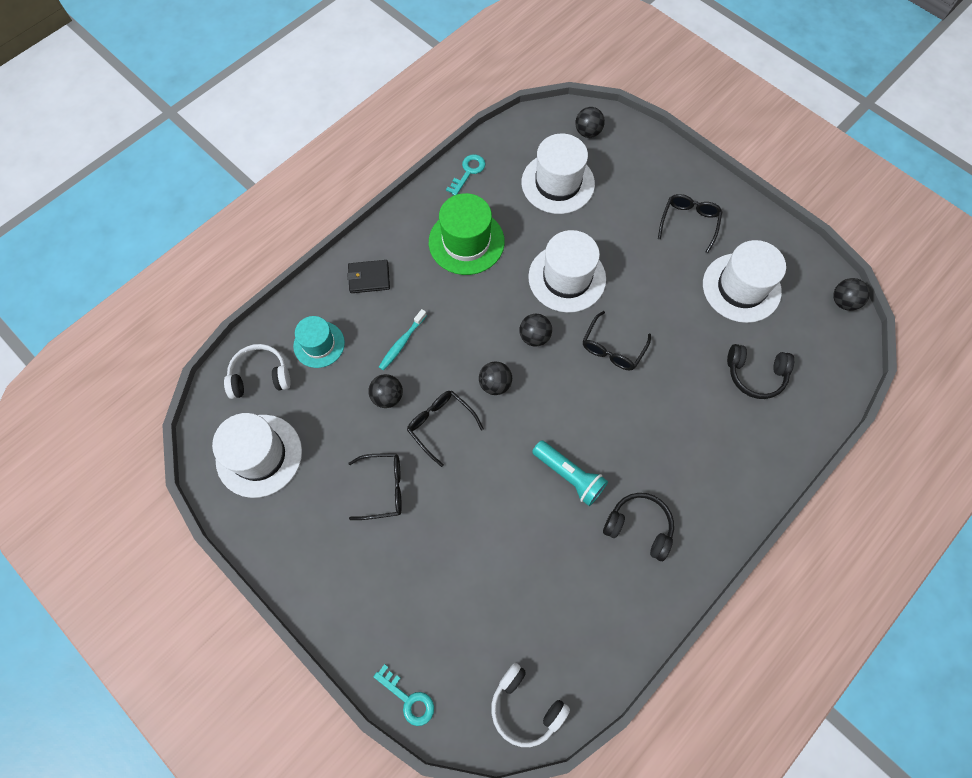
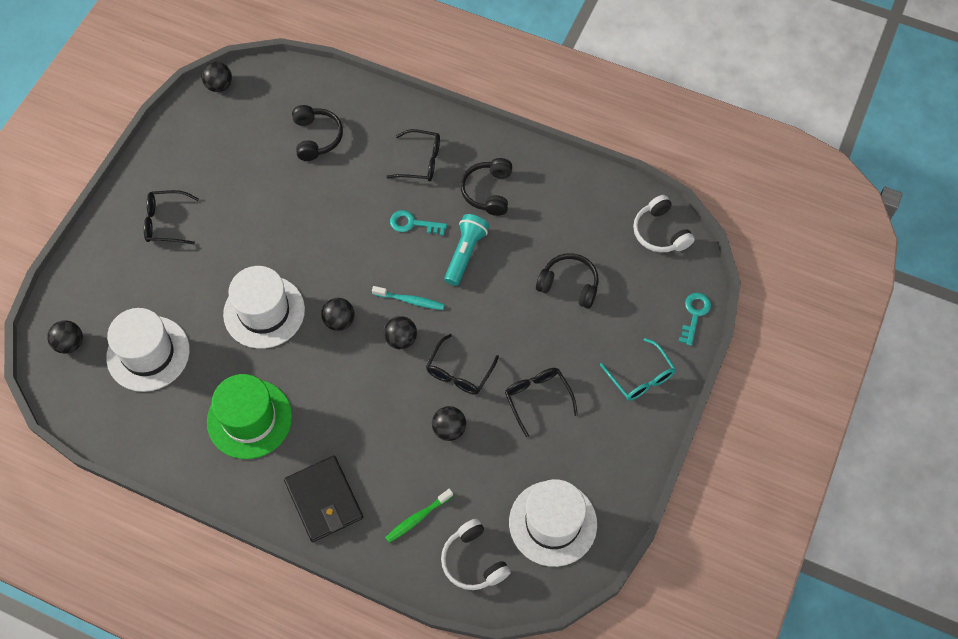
camera: 110 degrees left, 5 degrees down
(319, 344) = (417, 518): turquoise hat -> green toothbrush
(361, 603) = (641, 377): none -> turquoise glasses
(369, 278) = (324, 500): black wallet -> black wallet, size x1.58
(402, 343) = (388, 438): turquoise toothbrush -> turquoise toothbrush (410, 300)
(468, 172) = (157, 448): turquoise key -> turquoise key (413, 224)
(495, 570) = (569, 285): none -> black headphones
(525, 706) = (660, 232): white headphones -> white headphones turned 135 degrees clockwise
(612, 348) = (329, 252): black glasses -> black glasses (421, 161)
(741, 287) = (229, 164): white hat -> none

